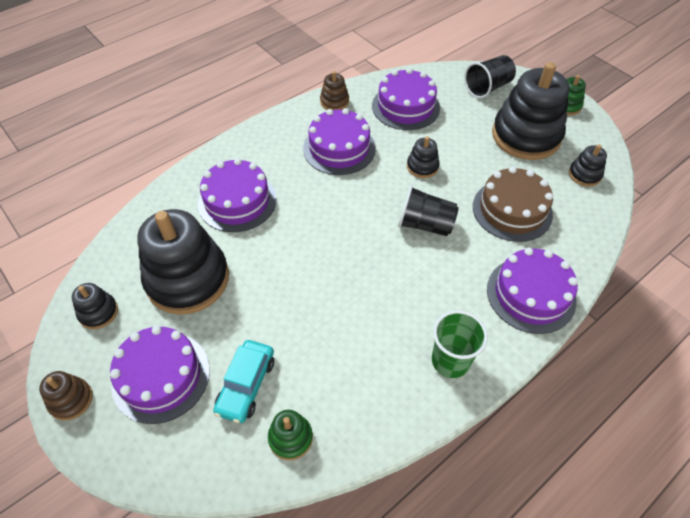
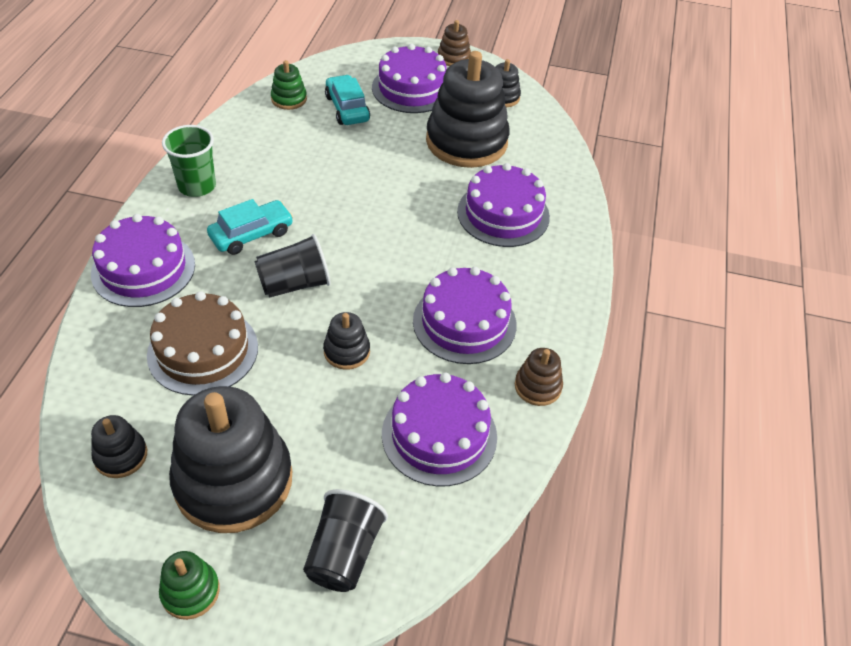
camera: 140 degrees right, 5 degrees down
(431, 282) = (251, 234): none -> turquoise car

